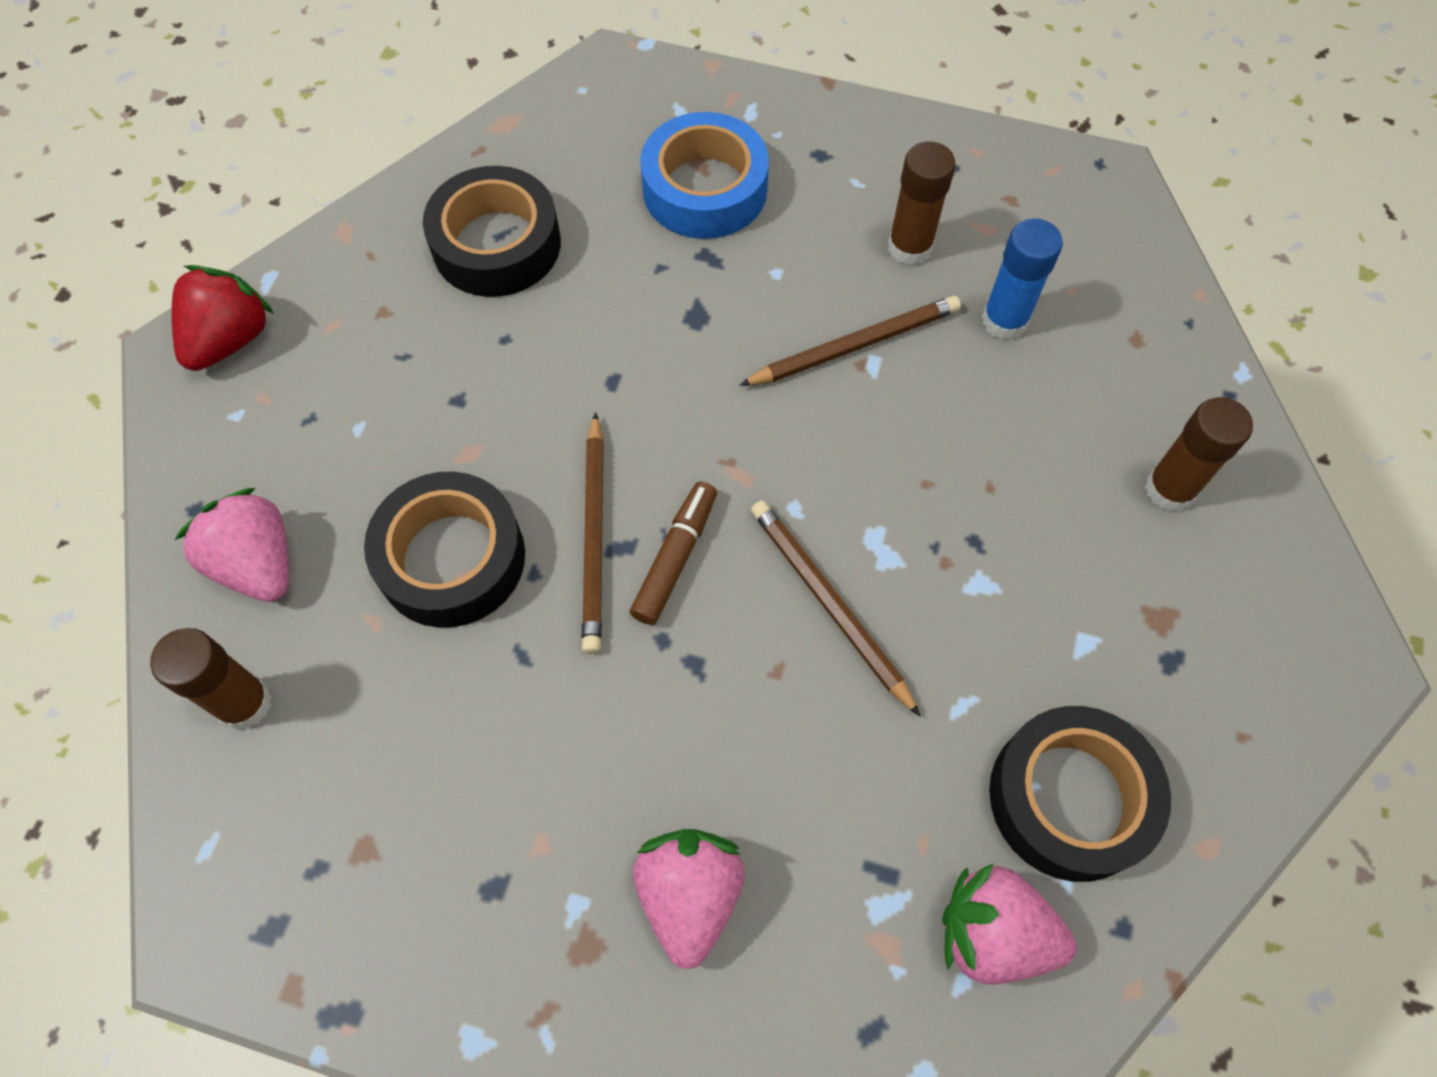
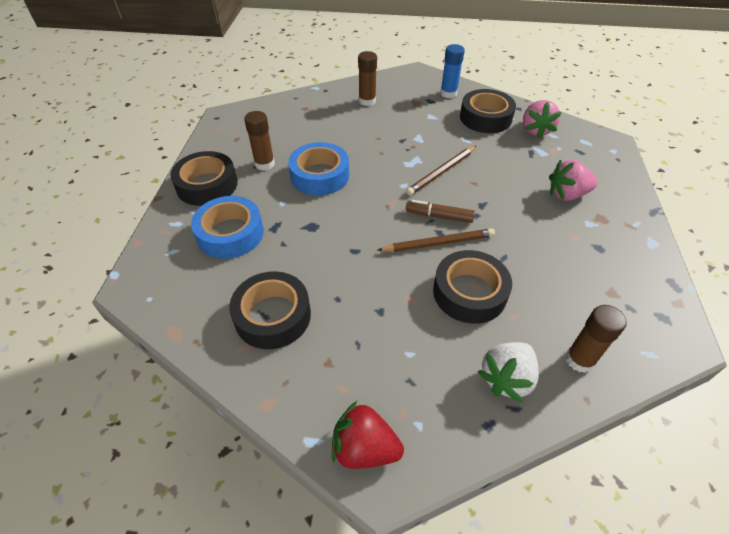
camera: 100 degrees left, 15 degrees down
(258, 563) = (506, 378): pink strawberry -> white strawberry
(852, 152) = (207, 185): none -> black tape
(854, 345) = (320, 175): brown pencil -> blue tape
(1004, 320) = (301, 137): blue glue stick -> blue glue stick (448, 93)

